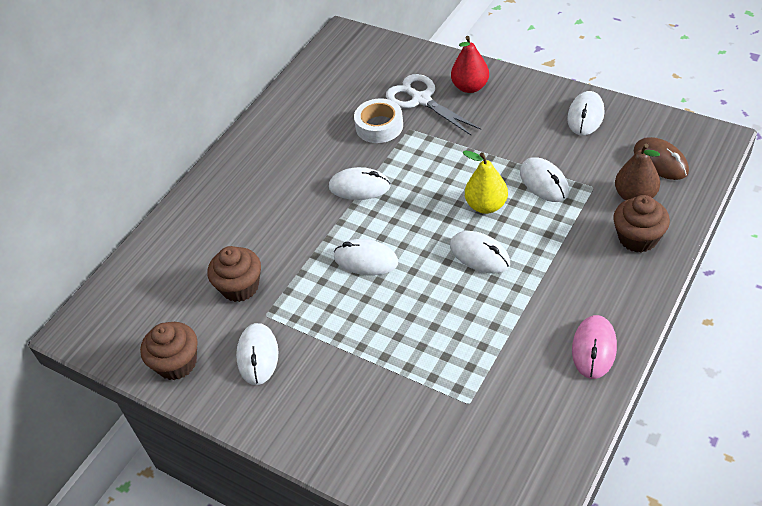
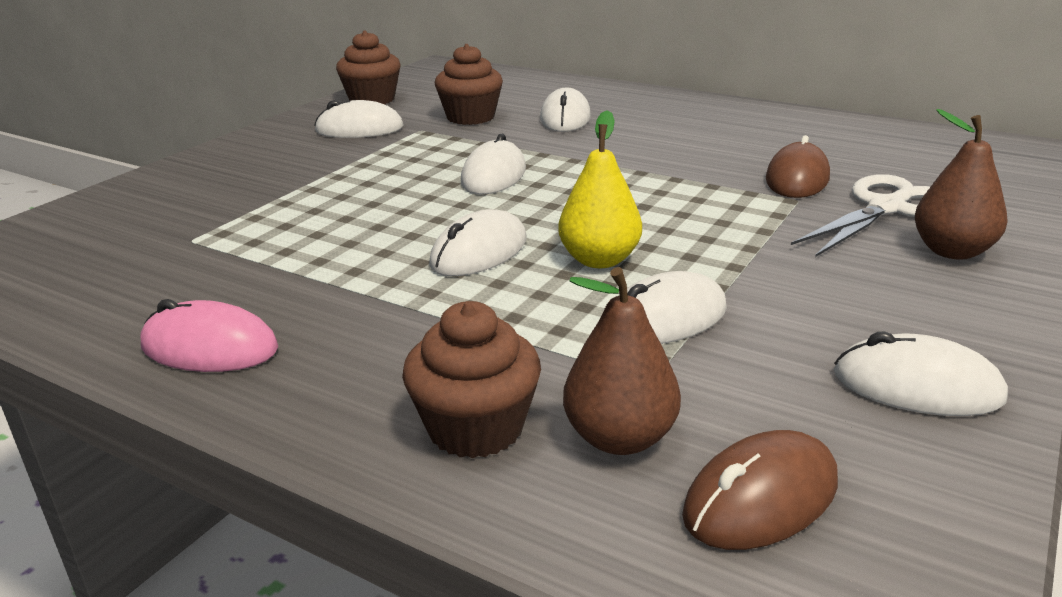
camera: 85 degrees right, 20 degrees down
(359, 187) = (647, 169): white mouse -> white mouse (565, 118)
(379, 126) = (797, 179): white tape -> brown mouse
(470, 87) = (952, 251): red pear -> brown pear

